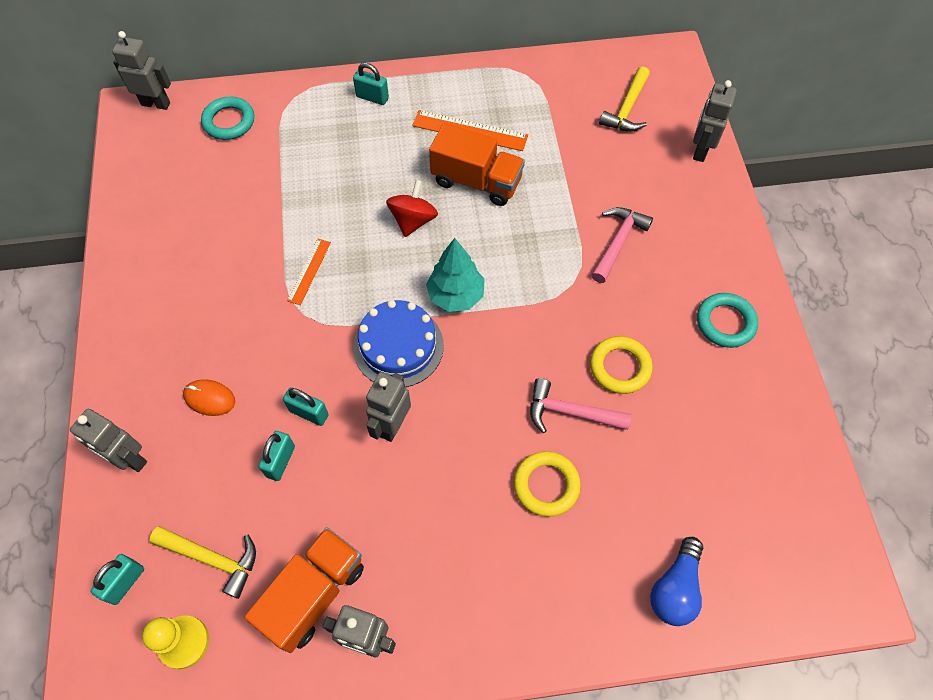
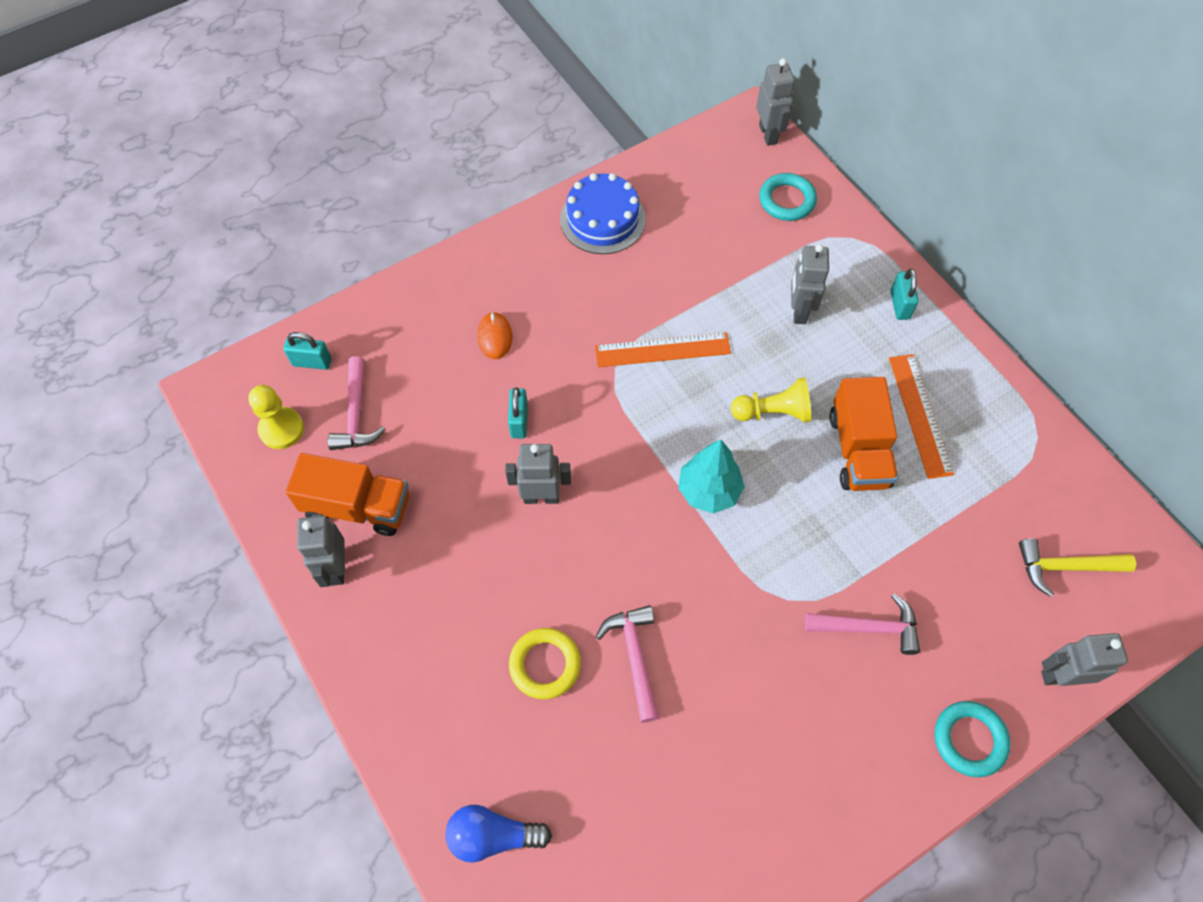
camera: 65 degrees right, 0 degrees up
(129, 459) = (413, 308): grey robot -> grey robot (799, 311)
(213, 559) = (356, 414): yellow hammer -> pink hammer
(280, 461) = (463, 422): turquoise padlock -> none
(309, 271) = (662, 350): orange ruler -> orange ruler, size x1.63
(398, 346) = (624, 464): blue cake -> blue cake (602, 219)
(413, 220) = (773, 412): red spinning top -> yellow pawn
(620, 367) = (712, 688): yellow ring -> none
(725, 322) = (831, 787): turquoise ring -> turquoise ring (969, 740)

